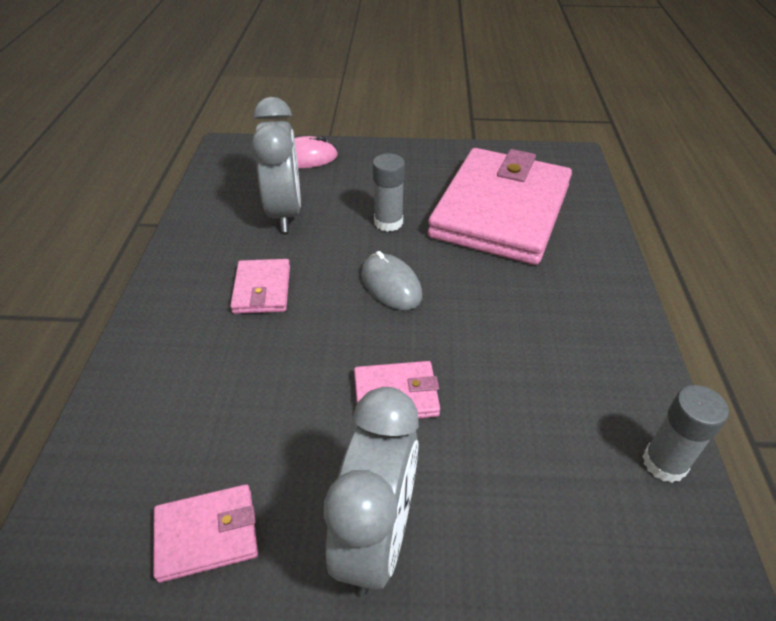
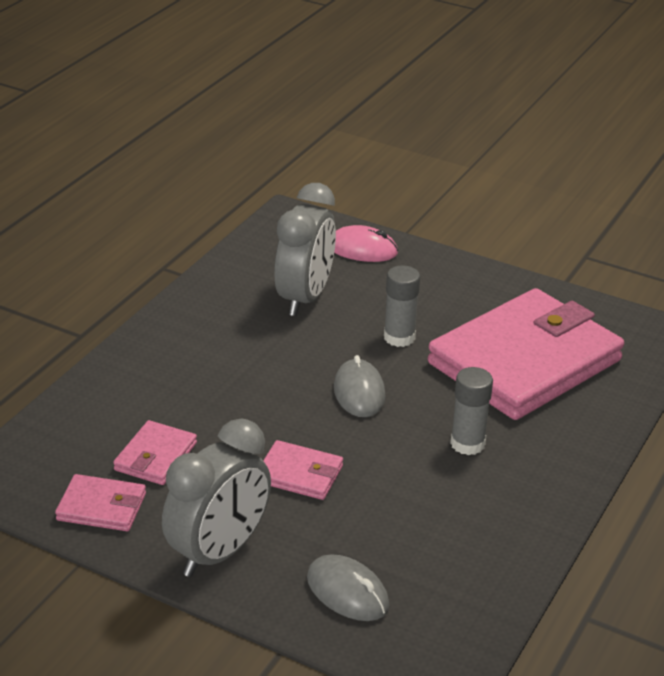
camera: 25 degrees right, 10 degrees down
(262, 289) = (241, 359): pink wallet -> pink wallet (155, 457)
(541, 525) = (347, 592): none -> grey mouse
(664, 463) = (485, 596): grey glue stick -> grey glue stick (467, 444)

